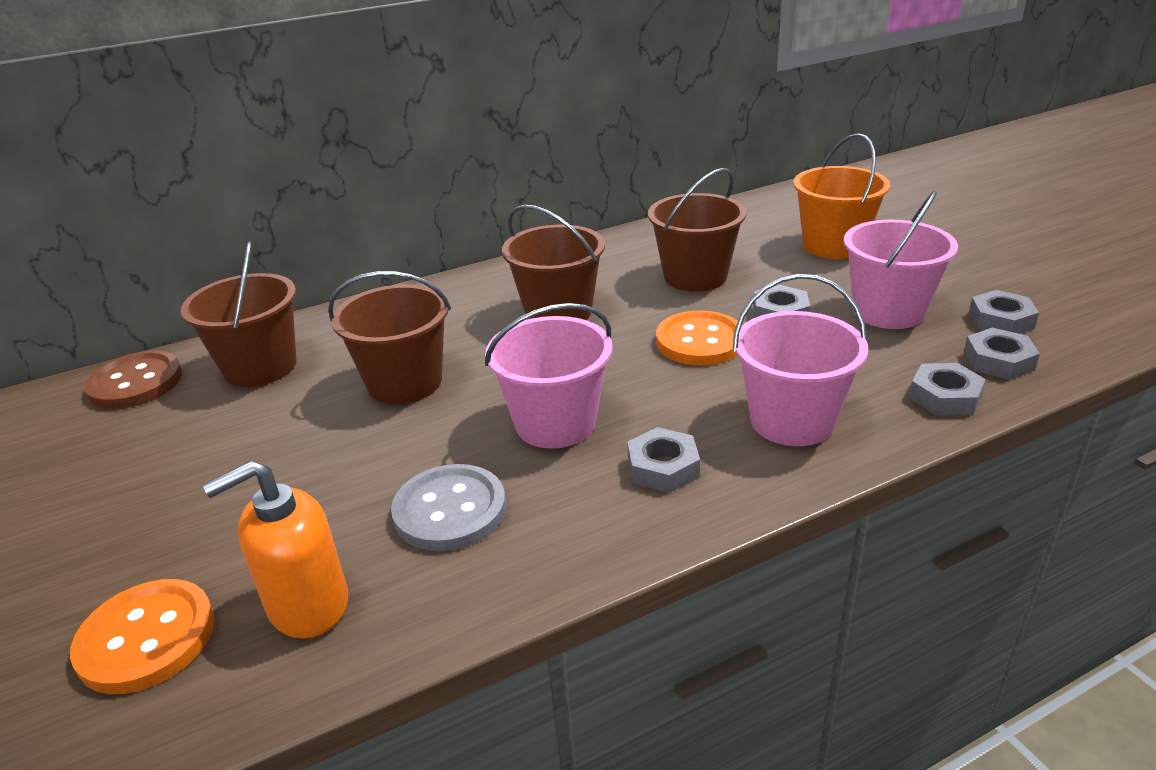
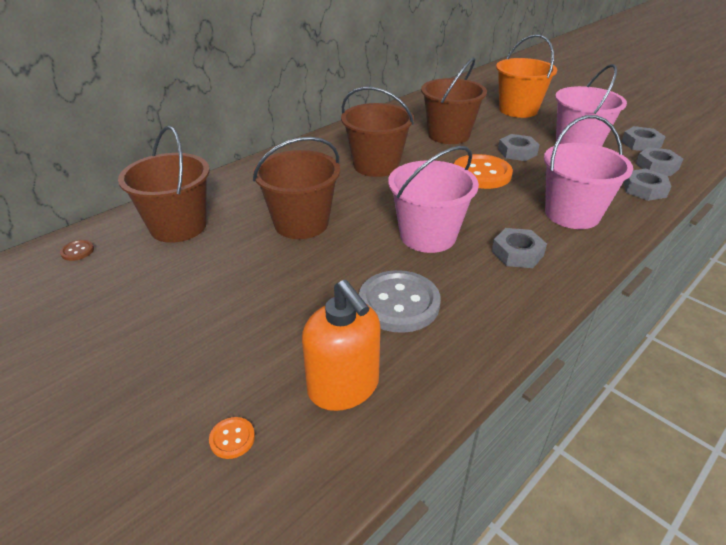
camera: 20 degrees left, 5 degrees up
(135, 383) = (77, 251): brown button -> brown button, size x0.42
(146, 638) = (232, 438): orange button -> orange button, size x0.42
(307, 605) = (343, 387): orange soap dispenser -> orange soap dispenser turned 75 degrees counterclockwise

